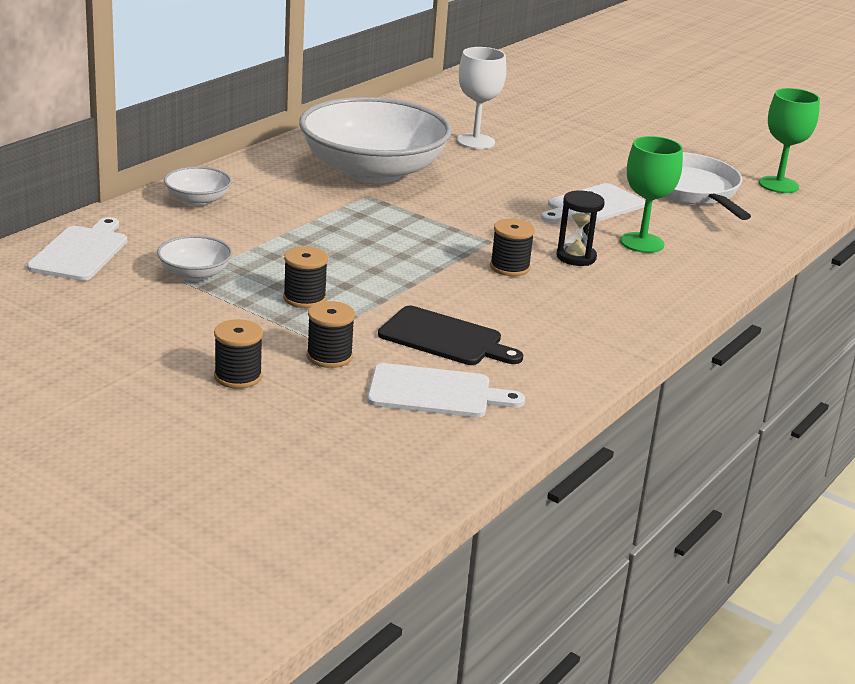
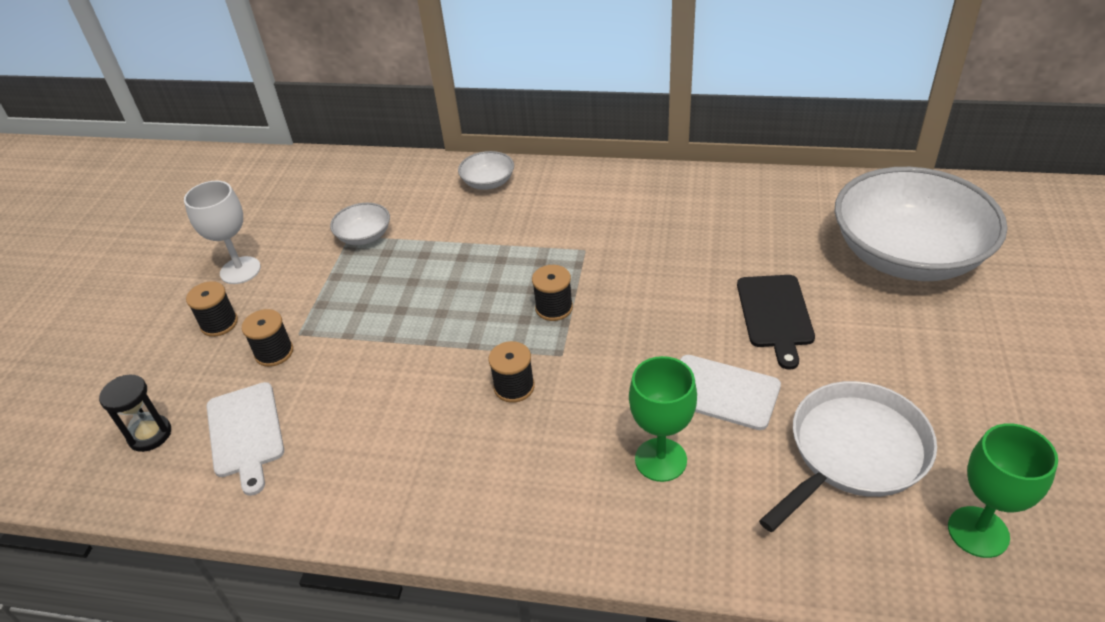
camera: 70 degrees right, 15 degrees up
(81, 252) = (360, 180): white cutting board -> none
(304, 298) = (362, 300): black spool -> black spool (554, 308)
(373, 171) = (637, 231): white bowl -> white bowl (907, 255)
(445, 338) = (343, 401): black cutting board -> black cutting board (775, 315)
(475, 141) = (781, 257): white goblet -> white goblet (240, 270)
(576, 257) = (577, 422): black hourglass -> black hourglass (150, 435)

